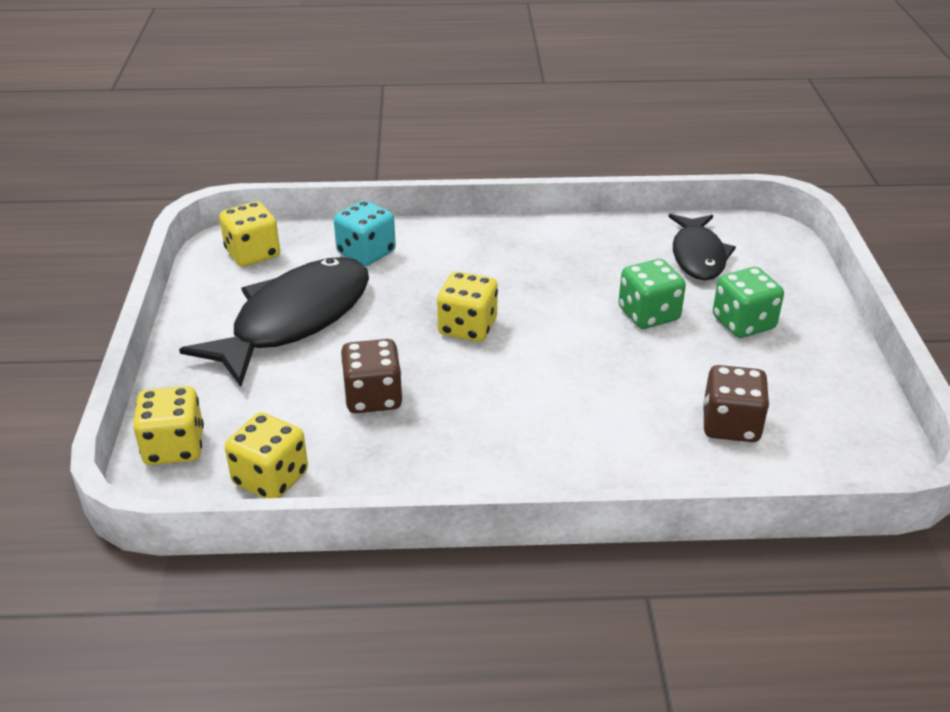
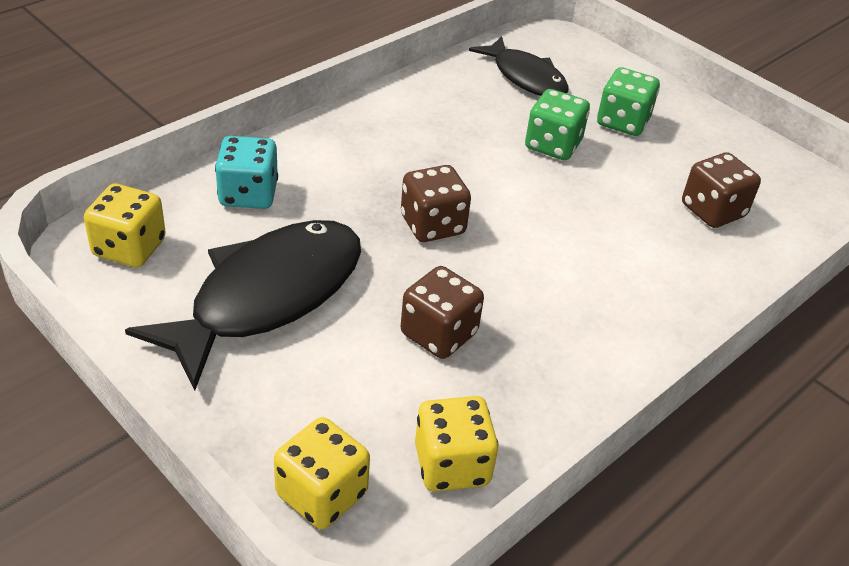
camera: 45 degrees left, 5 degrees up
(294, 320) = (267, 297): black fish -> black fish turned 45 degrees clockwise
(467, 327) = (432, 225): yellow dice -> brown dice

